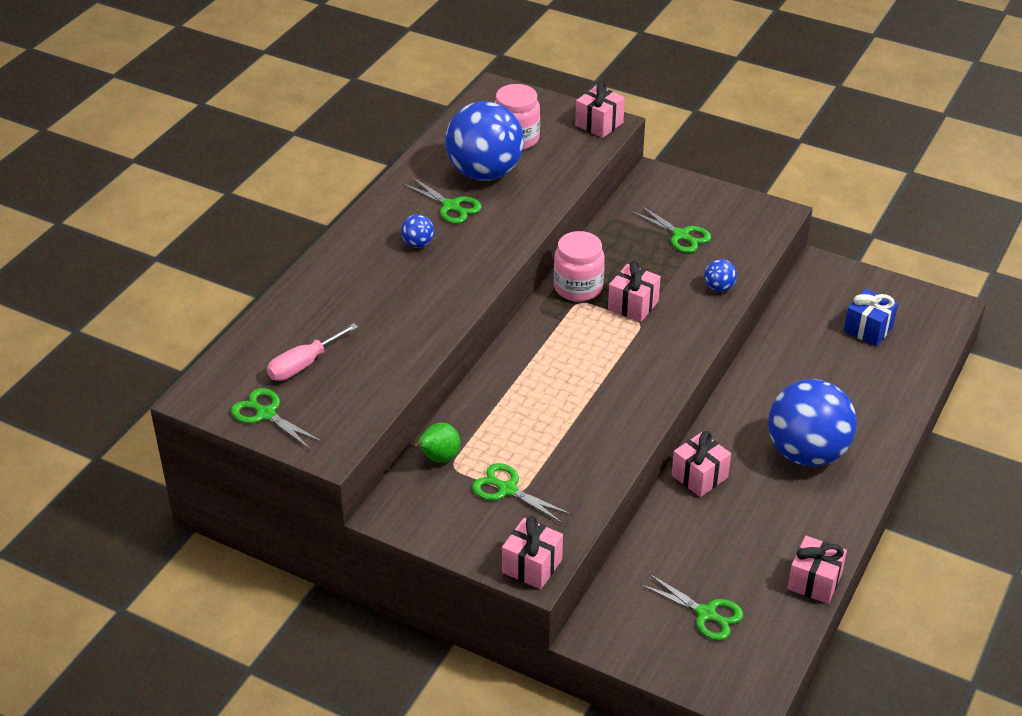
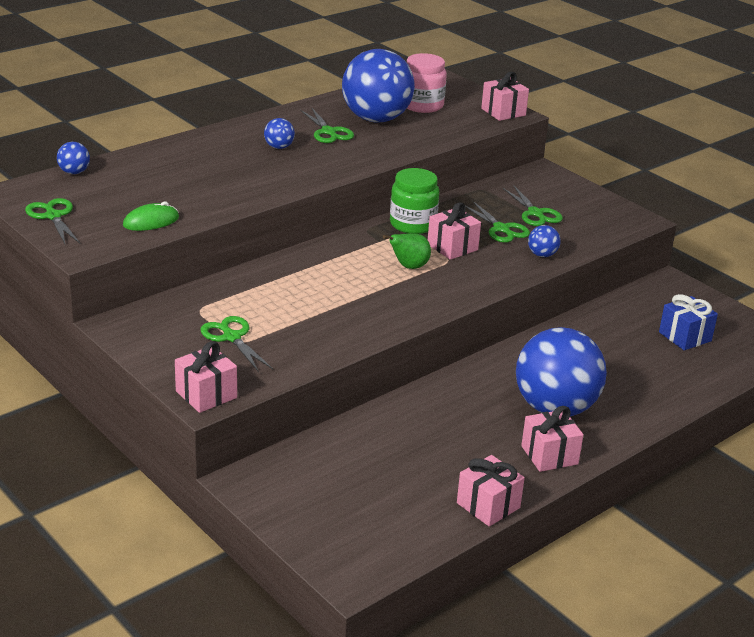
camera: 20 degrees right, 10 degrees down
(240, 346) = (74, 172): none -> blue ball
(303, 365) = (113, 195): pink screwdriver -> none
(367, 388) = (151, 221): none -> green mouse
(438, 458) = (191, 301): green pear -> green pear (409, 267)
(578, 287) = (413, 224): pink jar -> green jar
(699, 476) = (437, 396): pink gift -> pink gift (549, 455)
(706, 614) = (362, 497): green scissors -> green scissors (501, 229)

